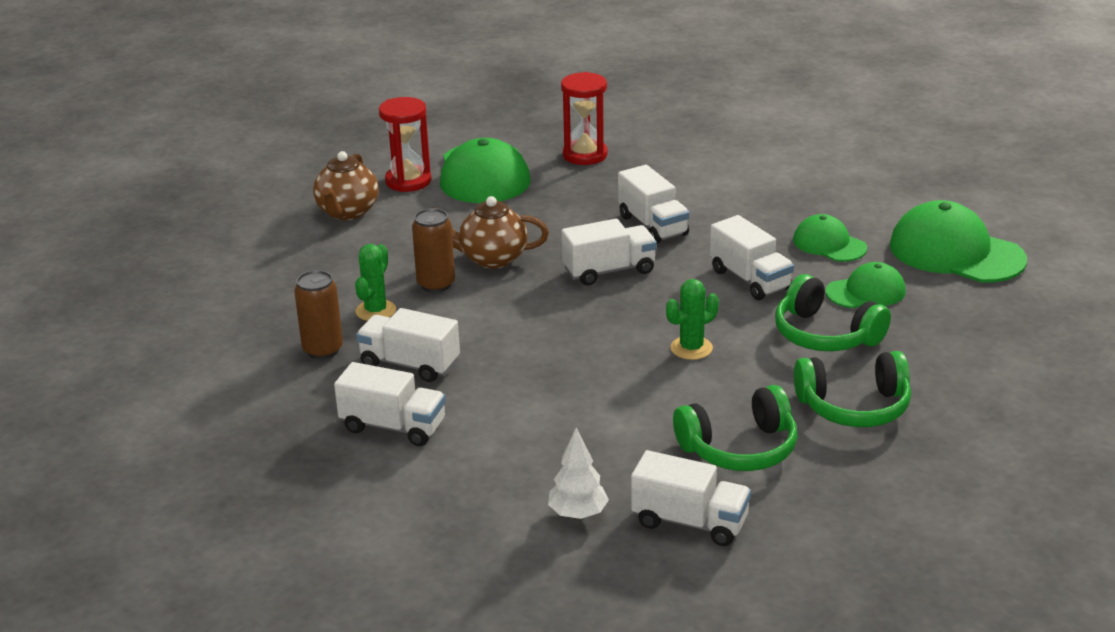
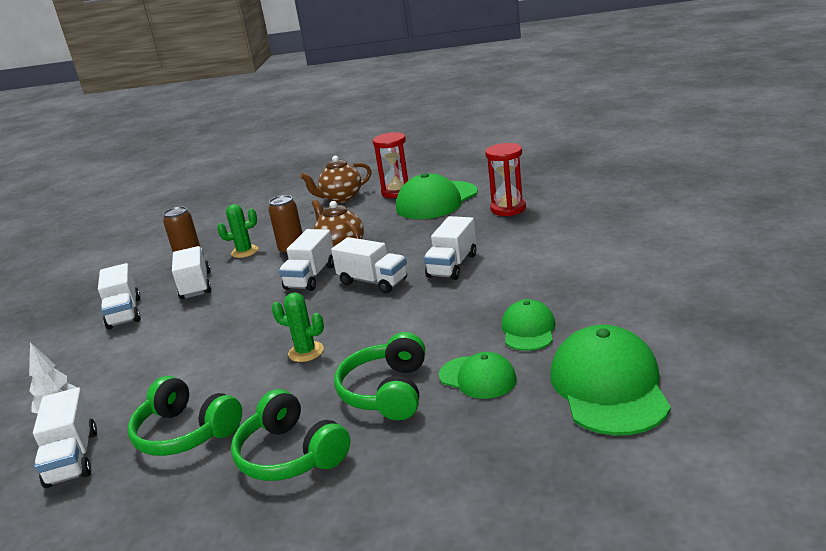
camera: 55 degrees right, 5 degrees down
(750, 279) = (428, 327): white truck -> white truck (311, 277)

